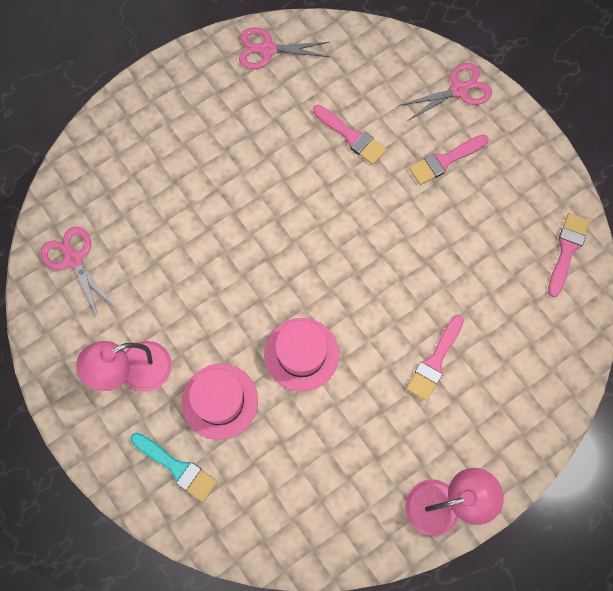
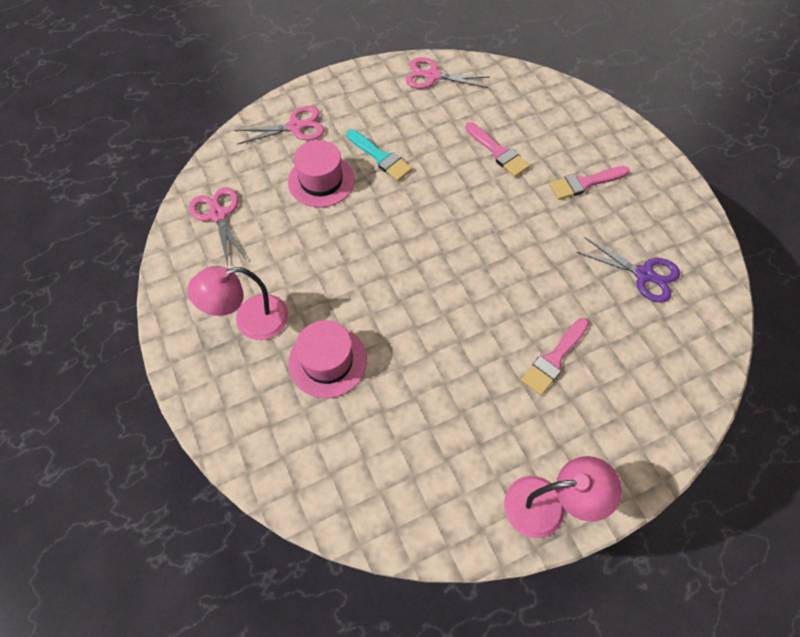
camera: 10 degrees right, 10 degrees down
(177, 467) = (270, 418): turquoise brush -> turquoise brush (380, 157)
(301, 354) = (418, 330): pink hat -> pink hat (321, 181)
(458, 90) = (604, 129): pink scissors -> pink scissors (295, 127)
(512, 256) = (643, 274): none -> purple scissors
(567, 250) = (701, 277): pink brush -> none

